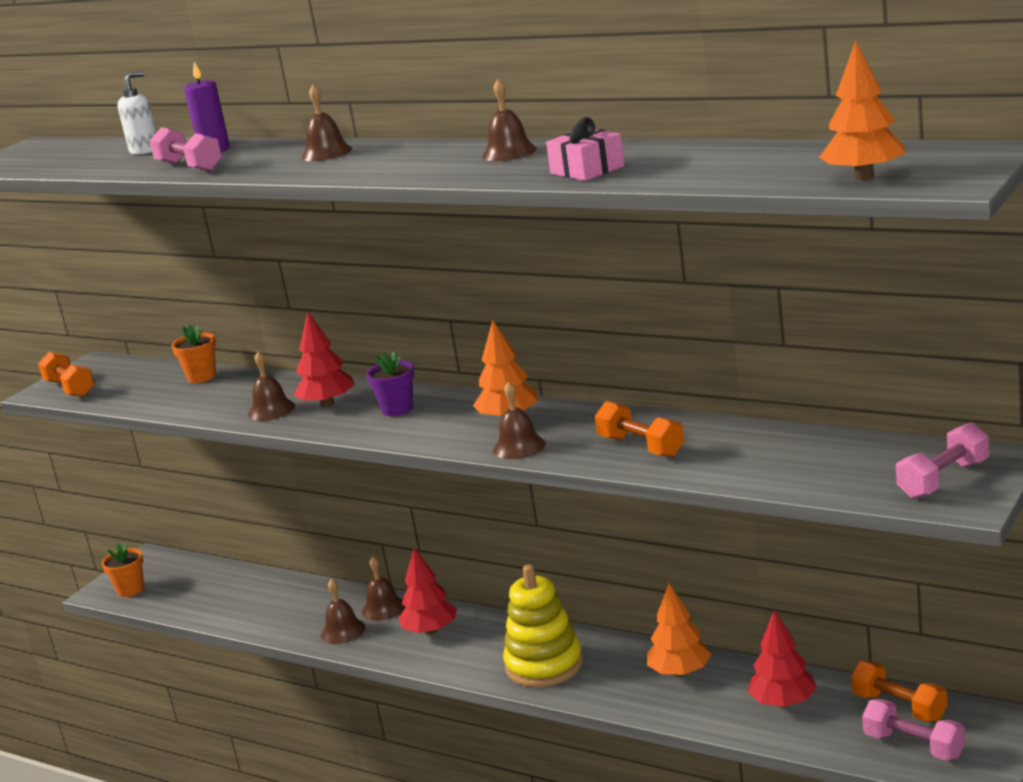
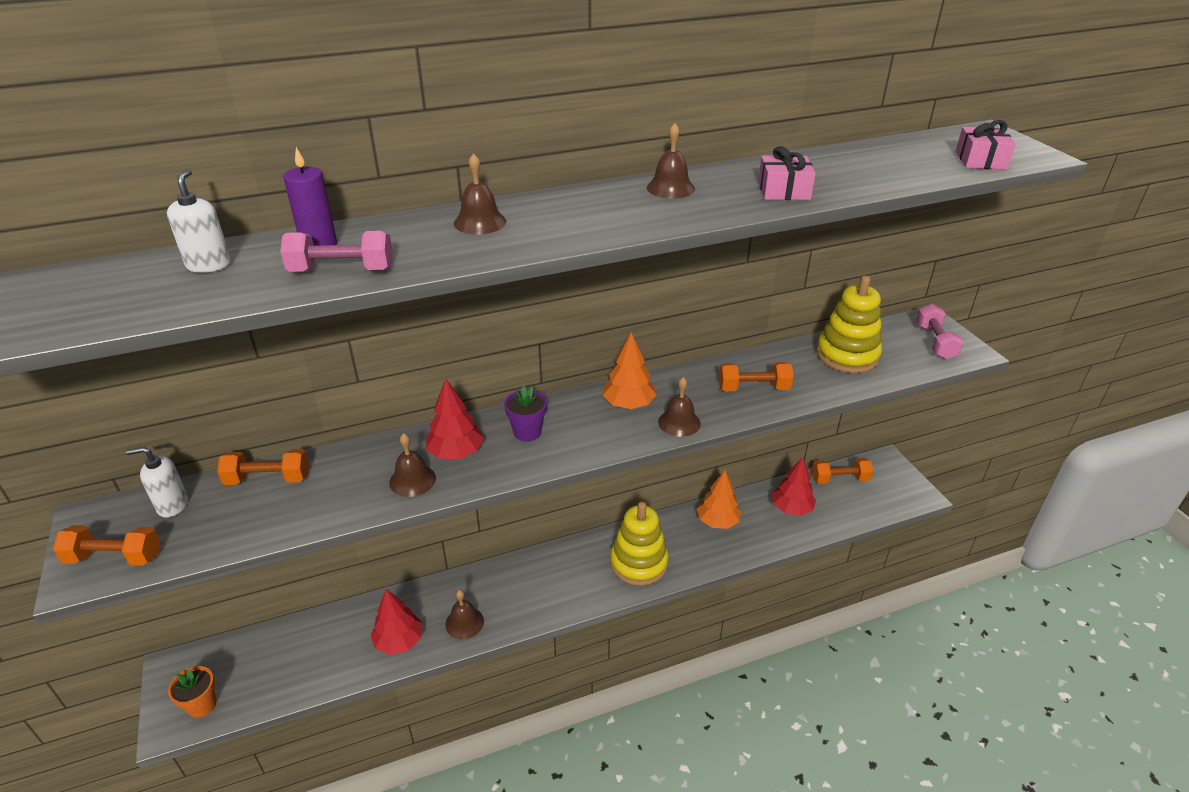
camera: 55 degrees left, 15 degrees up
(136, 372) = (172, 505): none -> white soap dispenser
(202, 377) = (268, 479): orange flower pot -> orange dumbbell
(383, 608) = (468, 587): brown bell -> none
(430, 631) = (529, 584): red tree -> red tree (399, 641)
(804, 455) = (847, 355): none -> yellow stacking toy
(864, 177) = (980, 160): orange tree -> pink gift
(914, 745) = (876, 496): pink dumbbell -> none

